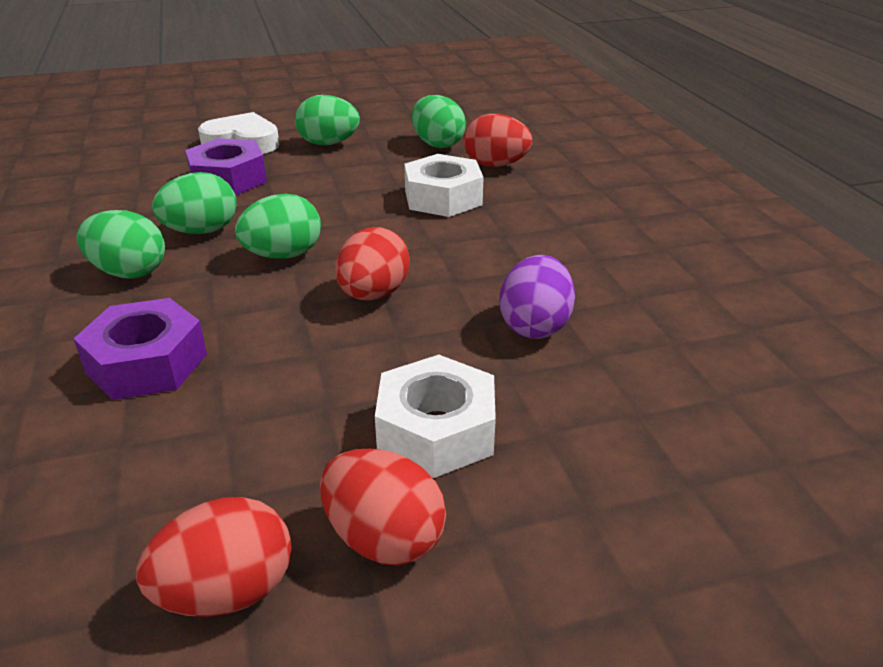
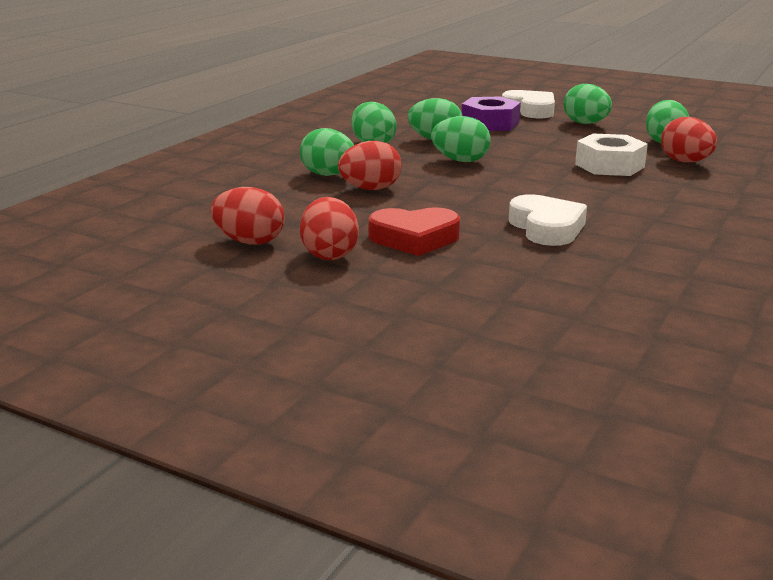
camera: 45 degrees right, 10 degrees down
(147, 363) = (328, 175): purple nut -> green egg
(373, 294) = (479, 188): red egg -> red egg (370, 189)
(436, 430) = (414, 238): white nut -> red heart
(535, 326) = (546, 228): purple egg -> white heart

